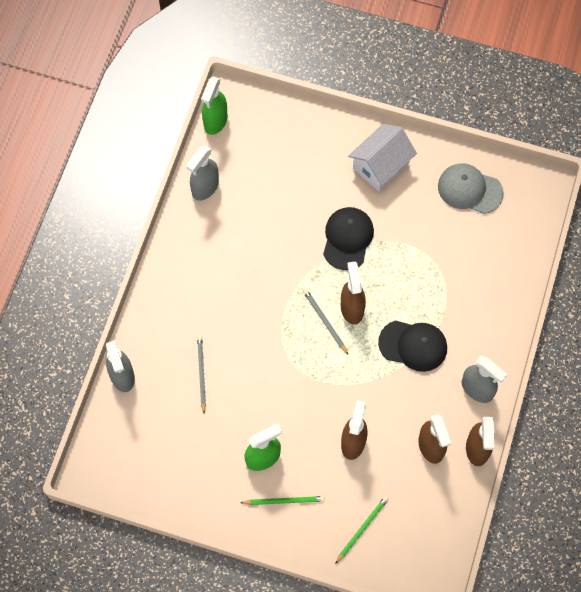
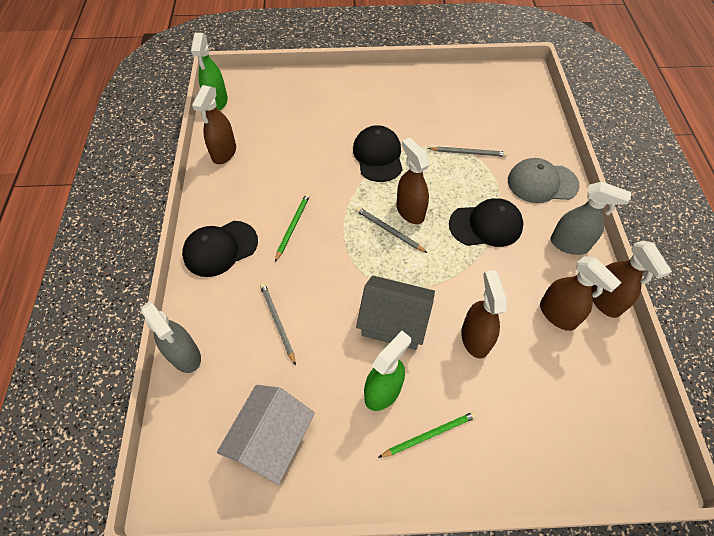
camera: 20 degrees left, 10 degrees down
(174, 290) = (220, 248): none -> black cap
(205, 187) = (224, 153): grey spray bottle -> brown spray bottle
(294, 406) = (394, 322): none -> grey house
(362, 529) = (535, 434): green pencil -> green pencil (293, 226)
(380, 165) = (381, 95): white house -> white house (272, 440)
(435, 264) = (468, 153): none -> grey pencil
(469, 189) = (466, 92): grey cap -> grey cap (542, 183)

